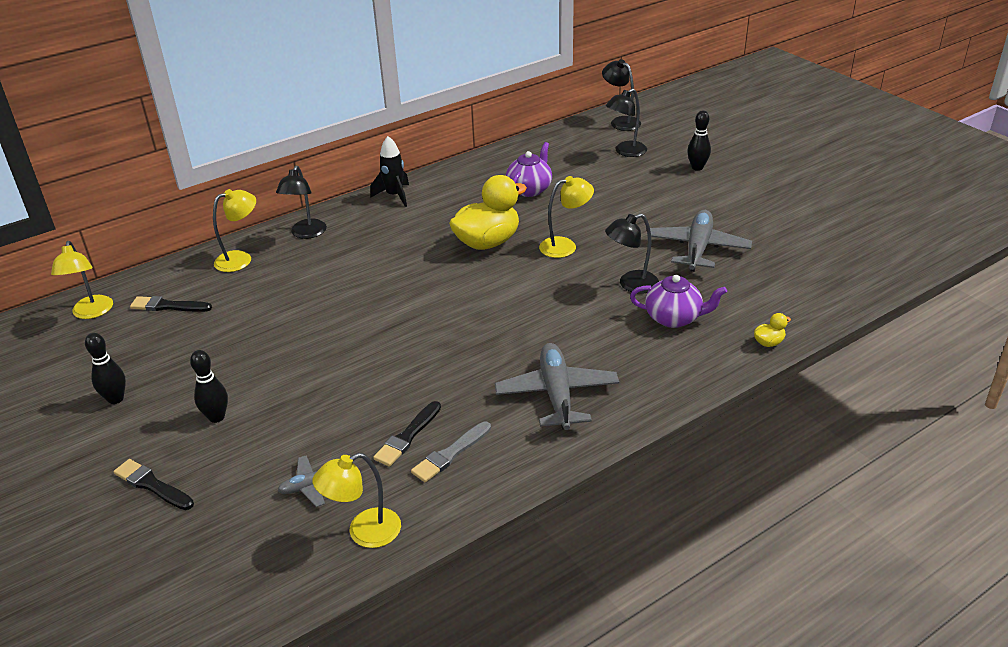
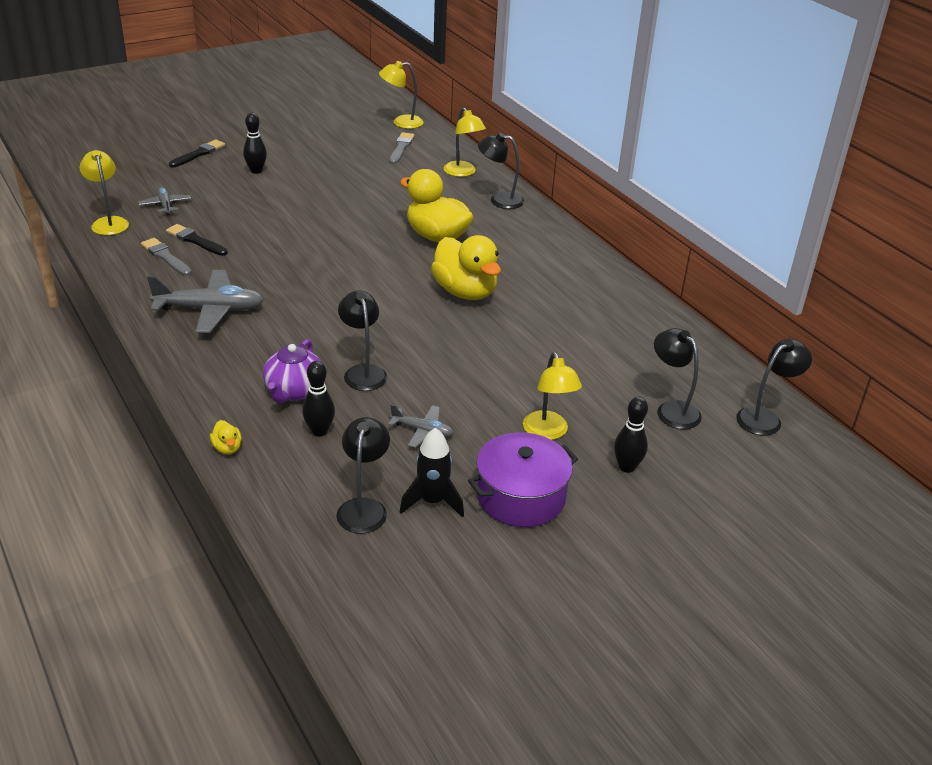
camera: 90 degrees right, 0 degrees up
(116, 399) = (294, 137): black bowling pin -> black bowling pin (319, 431)
(168, 306) = (401, 148): black brush -> grey brush
(385, 265) = (437, 236): none -> yellow duck
(394, 196) = (566, 244): black rocket -> black rocket (432, 502)
(529, 189) = (574, 326): purple teapot -> none
(565, 246) = (448, 338): yellow lamp -> yellow lamp (548, 432)
(697, 248) = (422, 431): grey plane -> grey plane, size x0.53
(750, 204) = (521, 496): none -> purple pot
(799, 266) = (364, 507): none -> black lamp

